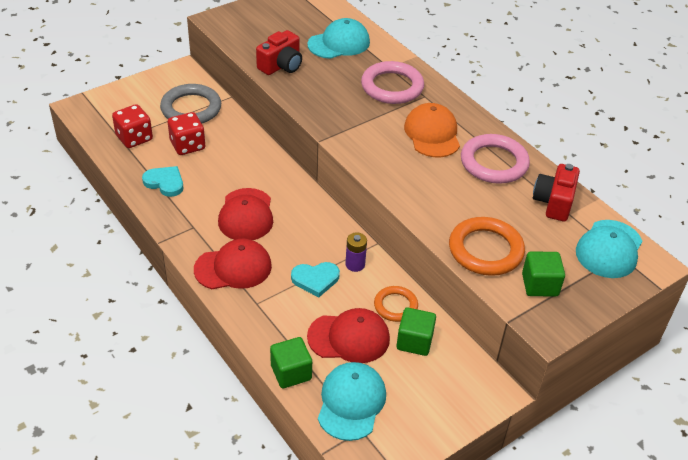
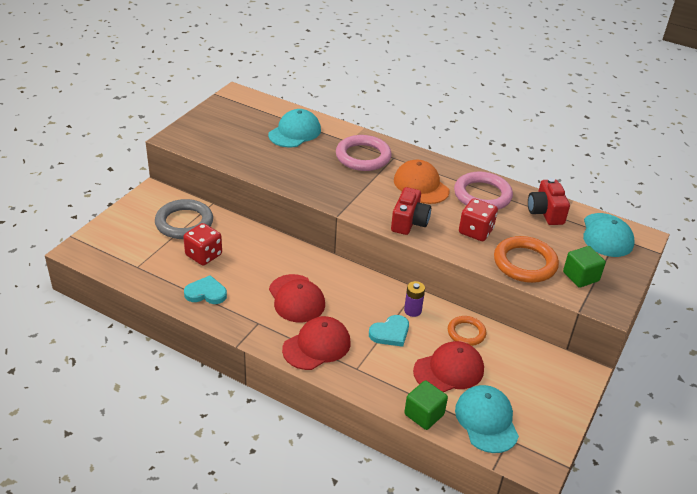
camera: 25 degrees left, 5 degrees down
(134, 138) = (150, 262): red dice -> red dice (475, 231)
(281, 66) = (260, 162): red camera -> red camera (409, 222)
(414, 341) = (499, 355): green cube -> none

